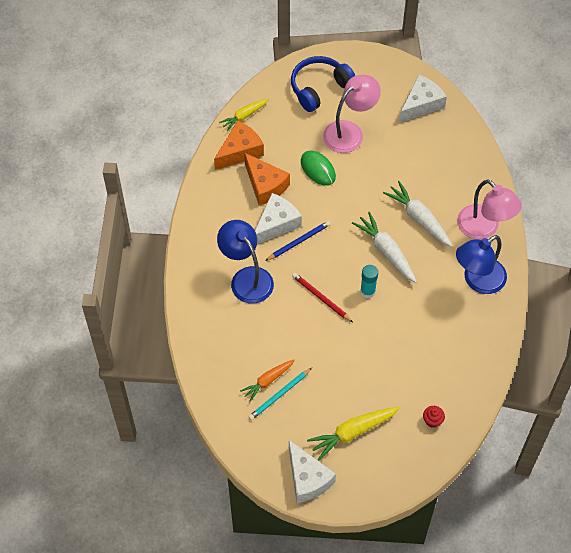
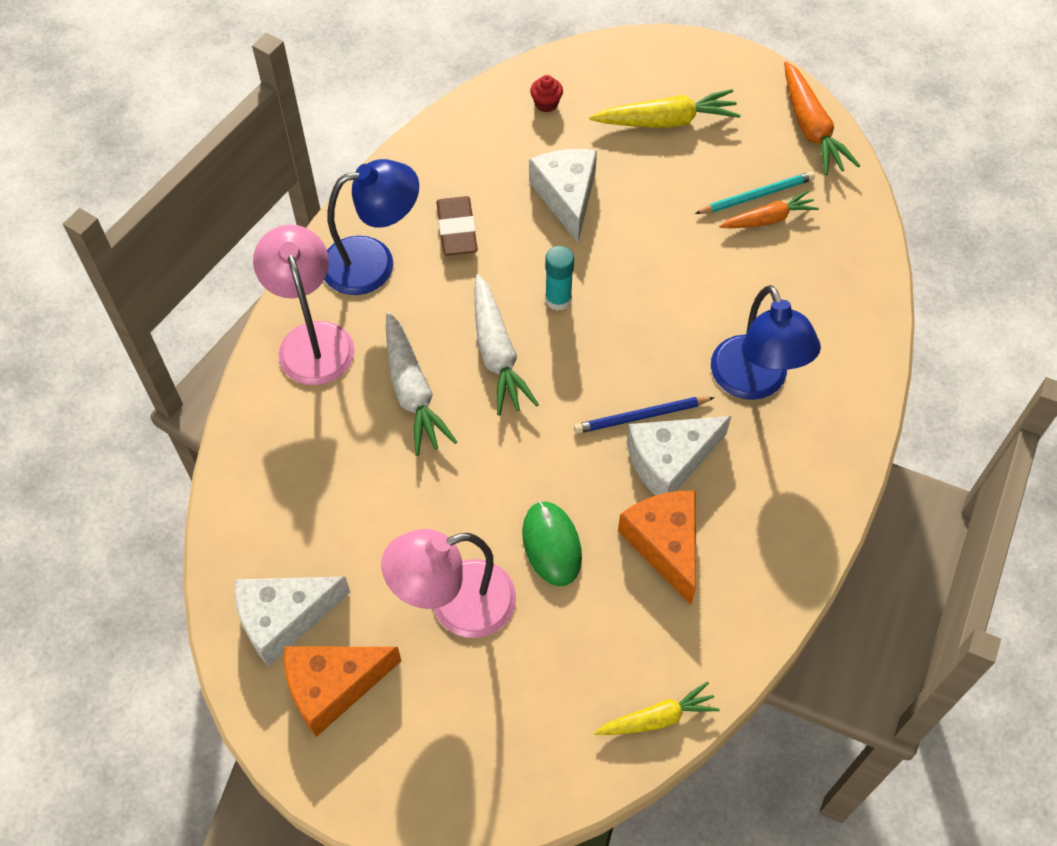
camera: 160 degrees left, 0 degrees up
(240, 151) = (691, 636): orange cheese -> orange cheese (333, 687)
(260, 458) = (811, 128): none -> orange carrot
(307, 479) = (751, 87): white cheese -> white cheese (566, 196)
(319, 88) = (471, 734): blue headphones -> none
(321, 298) = (639, 312): red pencil -> none
(443, 315) = (456, 230): none -> brown eraser

